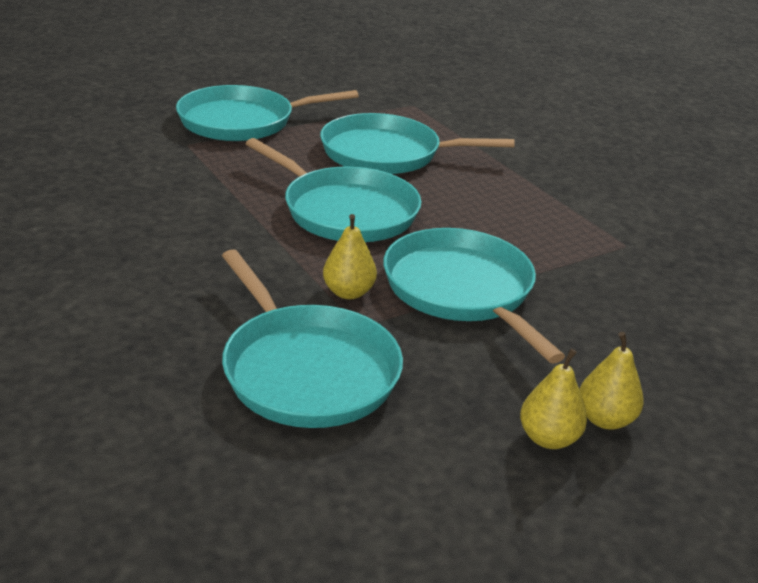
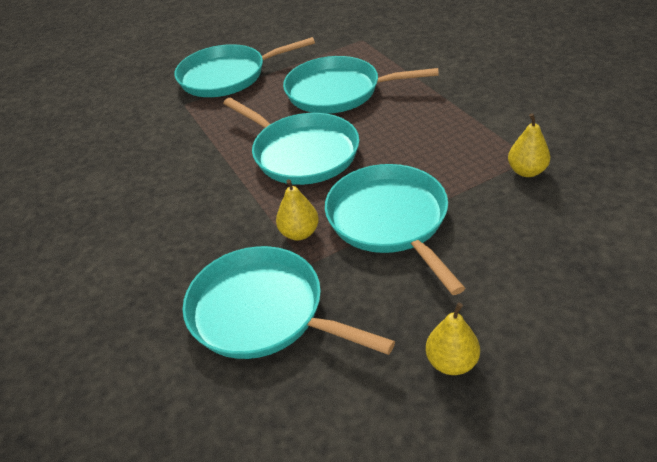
camera: 10 degrees right, 10 degrees up
(307, 369) = (262, 312): turquoise pan -> turquoise pan turned 150 degrees clockwise
(605, 419) = (500, 339): yellow pear -> yellow pear (526, 171)

